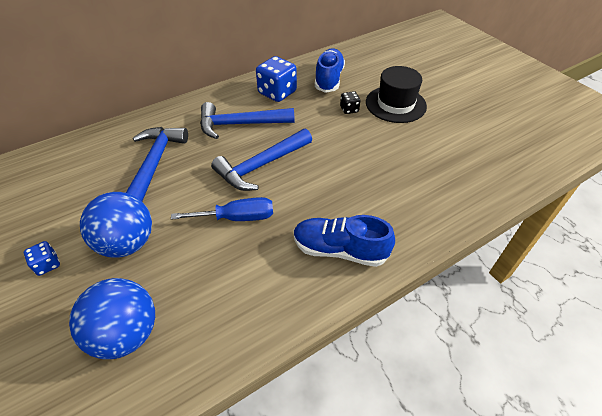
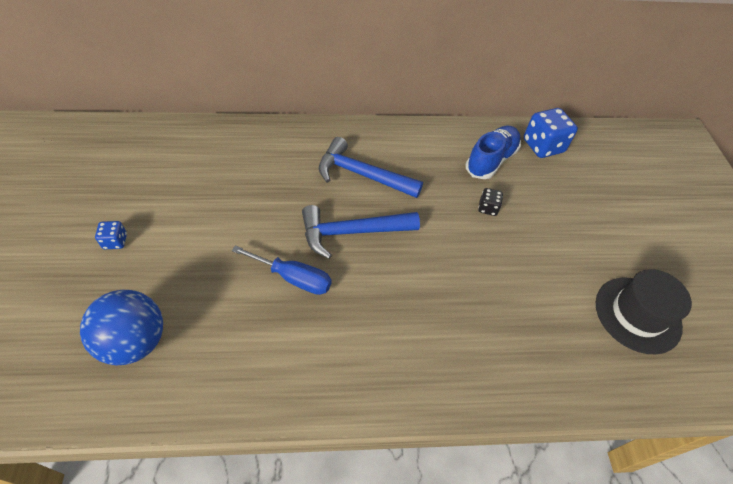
camera: 25 degrees right, 5 degrees up
(127, 243) = (186, 254): blue ball -> none
(155, 162) = (258, 181): blue hammer -> none
(277, 93) = (423, 153): blue dice -> blue dice (543, 146)
(339, 250) = (366, 366): blue shoe -> none
(395, 104) = (546, 225): black hat -> black hat (637, 314)

